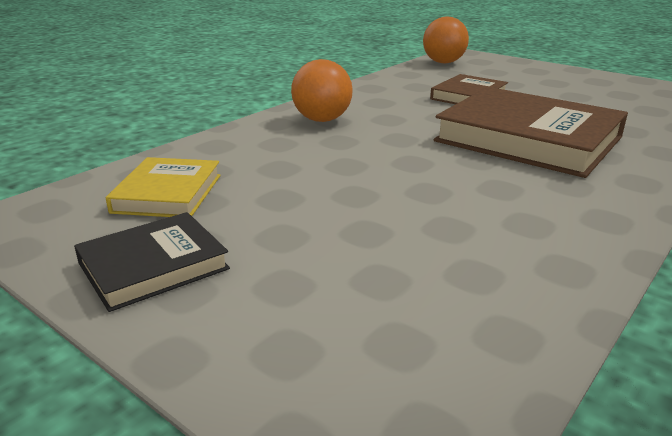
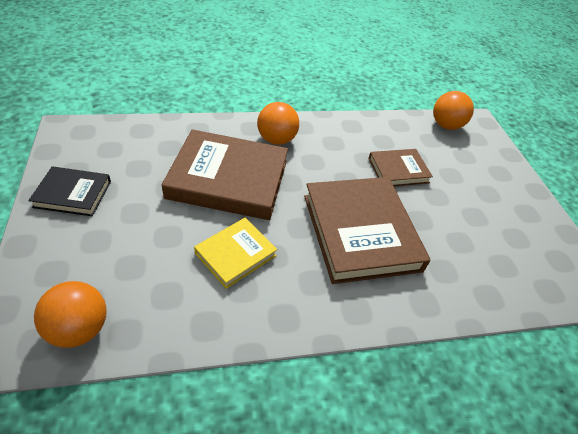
camera: 35 degrees right, 20 degrees up
(167, 193) = (133, 152): yellow book -> yellow book (235, 254)
(335, 163) = (228, 179): none -> brown book
(449, 373) = (79, 328): none -> orange ball

